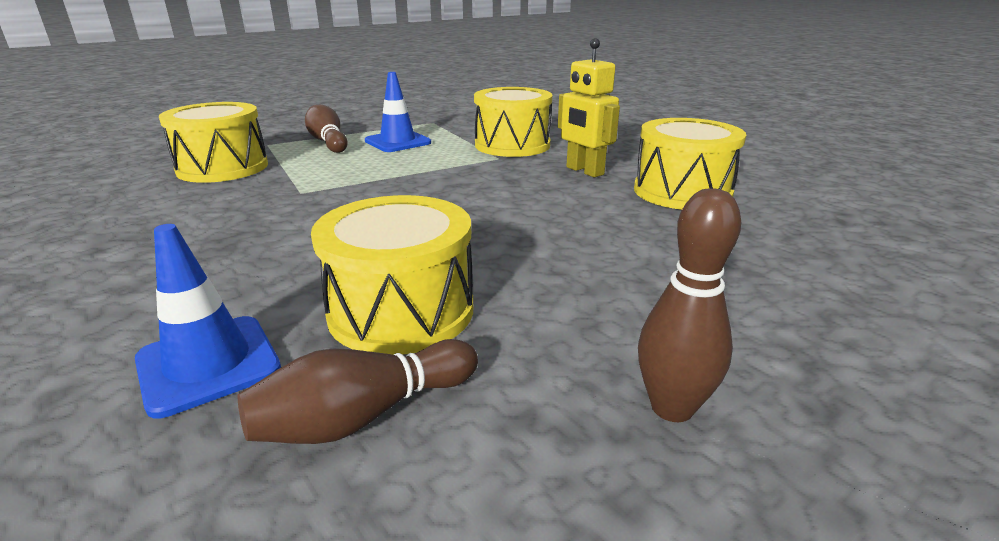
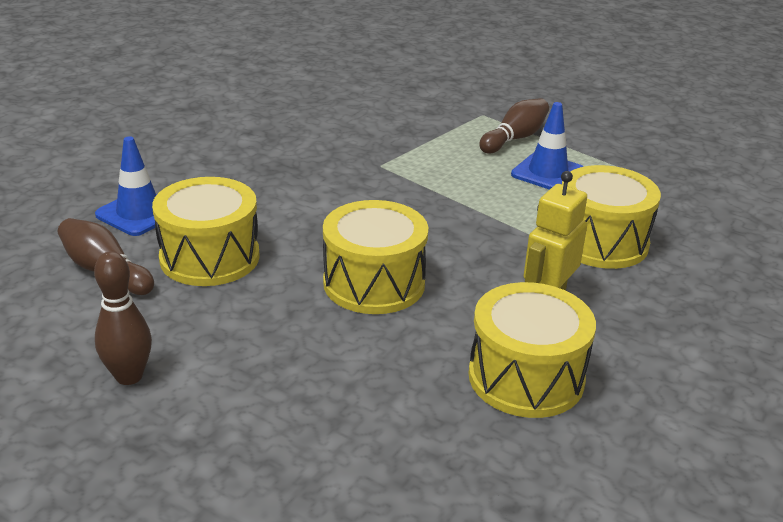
camera: 70 degrees right, 5 degrees up
(223, 168) = (409, 117): yellow drum -> yellow drum (374, 283)

